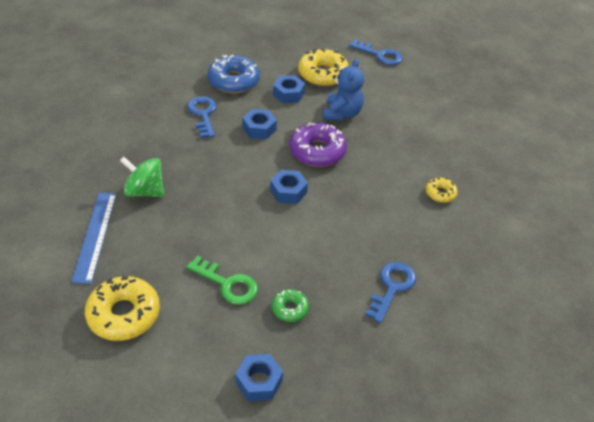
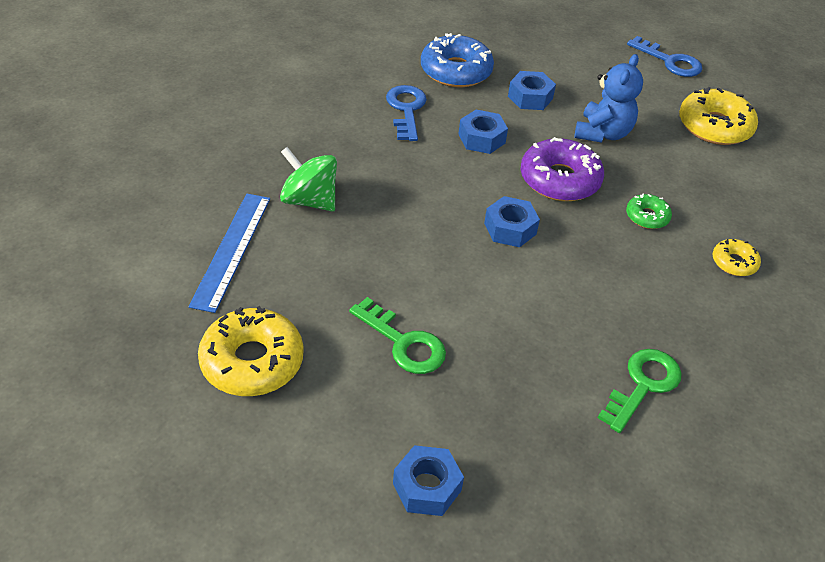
camera: 10 degrees right, 0 degrees up
(290, 309) = (487, 391): green donut -> green donut (647, 217)
(323, 74) = (583, 77): yellow donut -> yellow donut (714, 126)
(392, 287) = (643, 385): blue key -> green key

